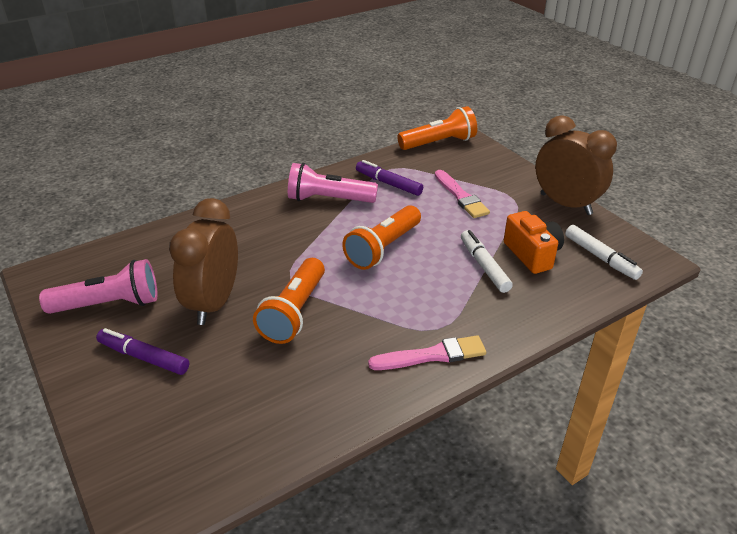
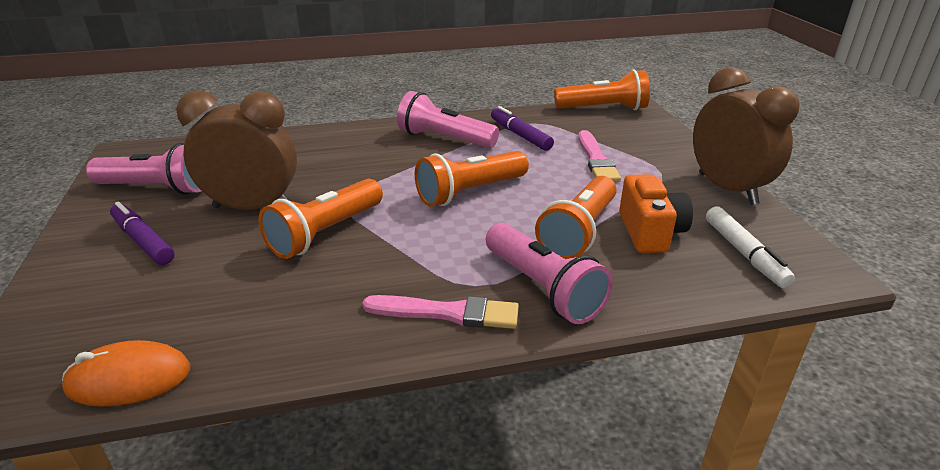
camera: 20 degrees right, 5 degrees down
(214, 303) = (252, 207): brown clock -> brown clock turned 60 degrees clockwise
(238, 470) = (129, 379): none -> orange mouse
(484, 266) = (579, 232): white marker -> orange flashlight
(485, 318) = (543, 288): none -> pink flashlight

